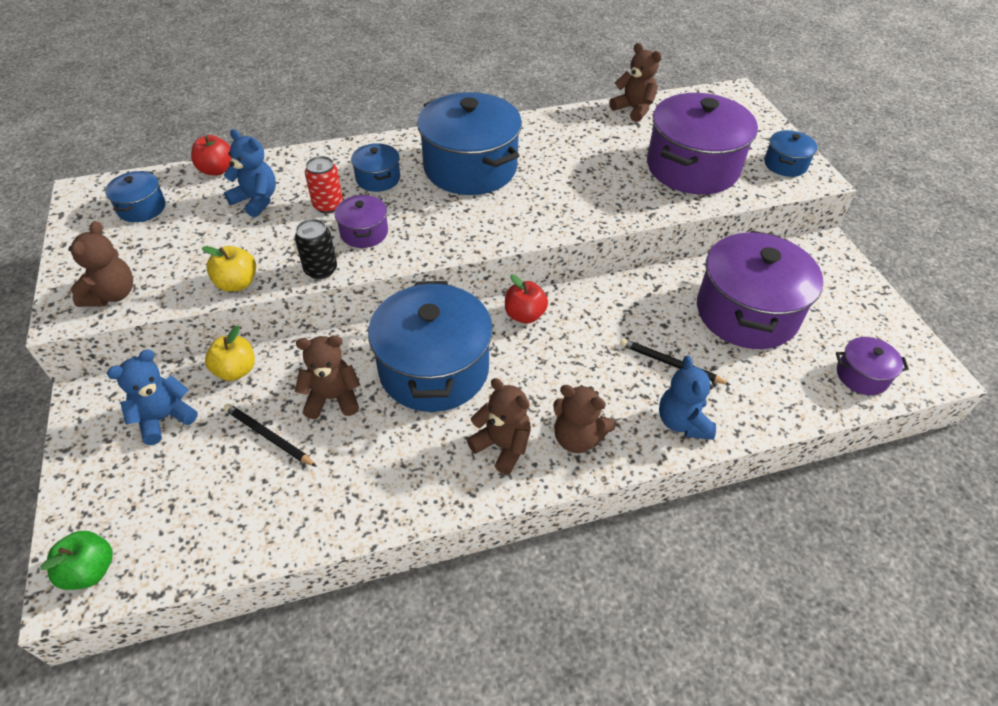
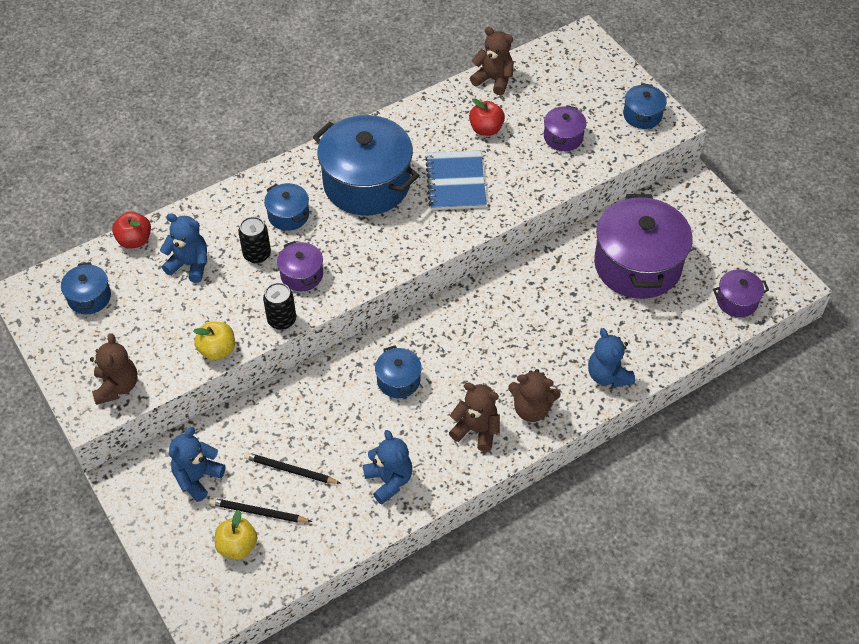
camera: 15 degrees left, 5 degrees up
(90, 570) = (208, 602): green apple -> none
(236, 370) = (234, 423): yellow apple -> yellow apple (237, 546)
(328, 205) = (257, 254): red can -> black can
(332, 398) = (326, 426): brown teddy bear -> none
(375, 478) = (389, 480): none -> blue teddy bear
(434, 369) = (398, 380): blue pot -> blue pot, size x0.47
(524, 315) = (455, 313): red apple -> red apple (486, 129)
(563, 184) = (456, 182): none -> blue notebook
(670, 364) = (587, 328): black pencil -> black pencil (258, 512)
(692, 167) = (563, 137): purple pot -> purple pot, size x0.47

